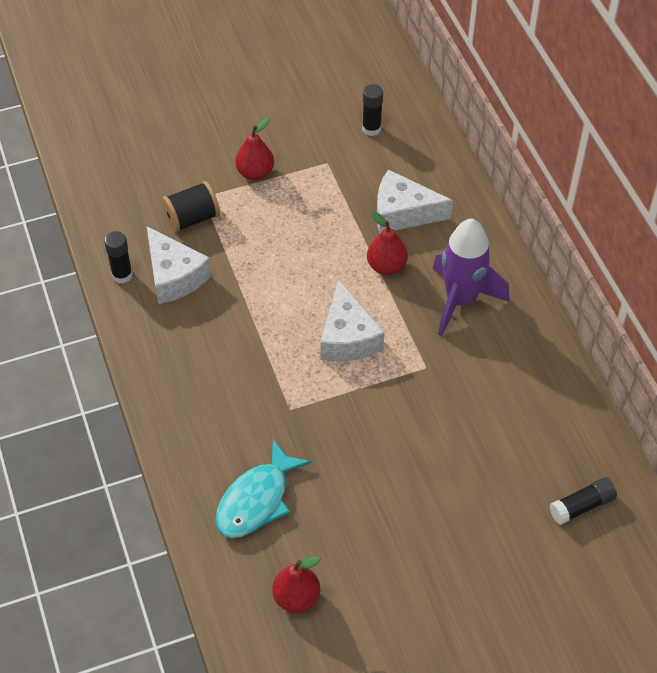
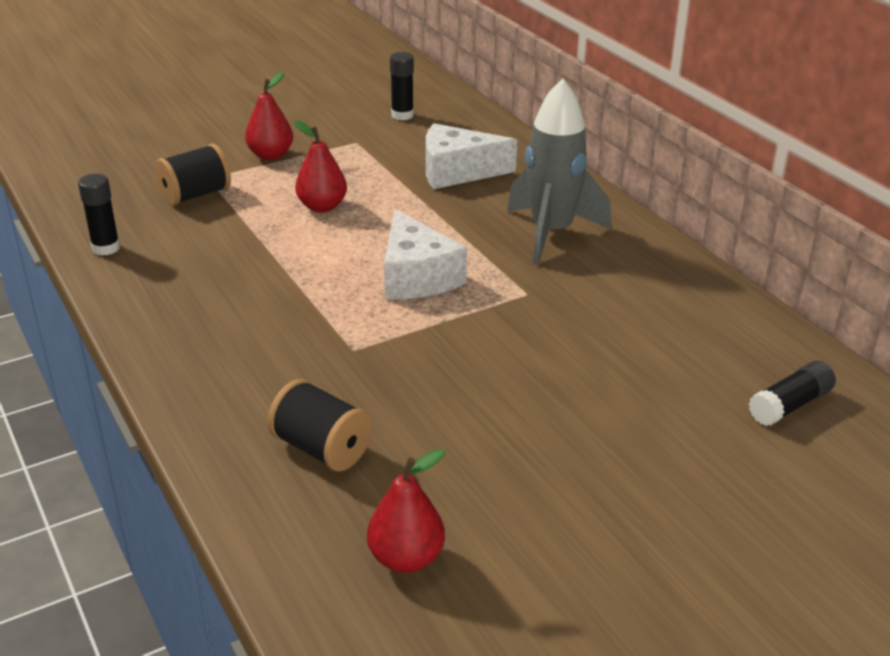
camera: 10 degrees left, 20 degrees down
(174, 276) = (176, 243): white cheese -> none
(256, 500) = (322, 449): turquoise fish -> black spool
(386, 266) = (449, 213): red pear -> red pear (322, 207)
(460, 300) = (551, 233): purple rocket -> grey rocket

